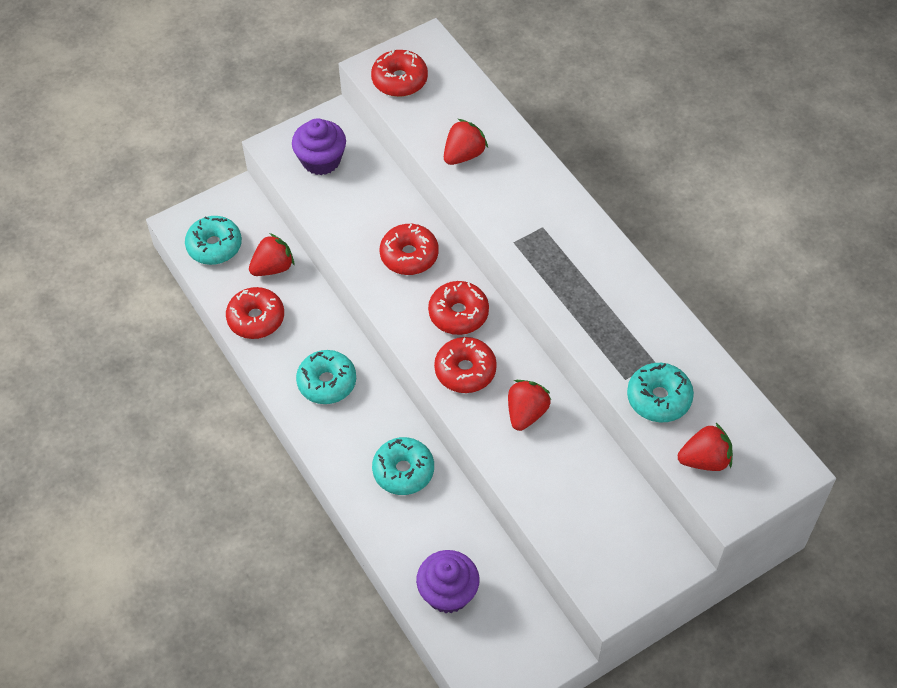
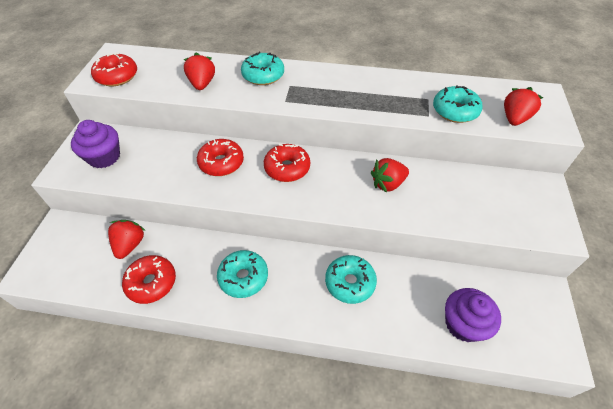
camera: 50 degrees left, 5 degrees down
(214, 246) = (71, 266): turquoise donut -> turquoise donut (263, 75)
(465, 370) = (329, 191): red donut -> none
(526, 413) = (388, 184): red strawberry -> red strawberry turned 90 degrees counterclockwise

